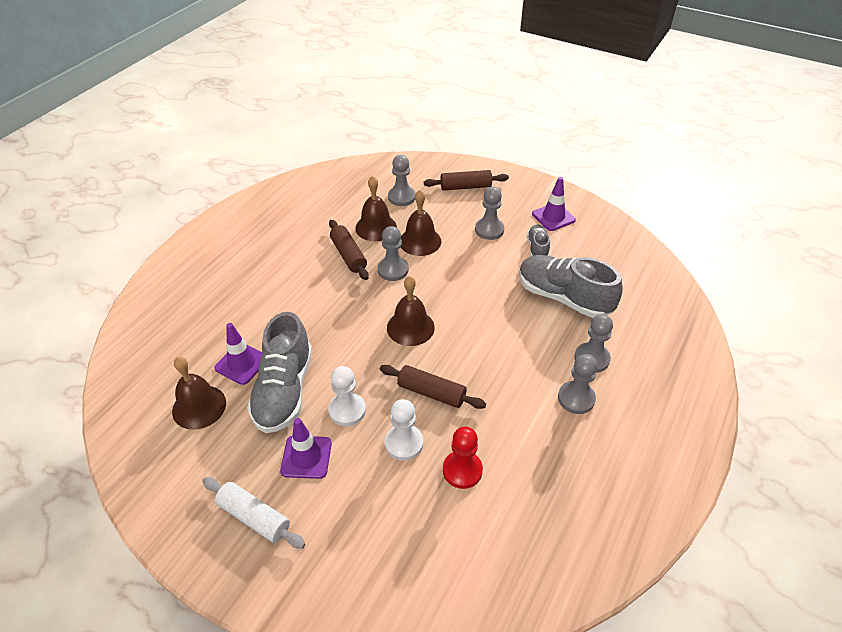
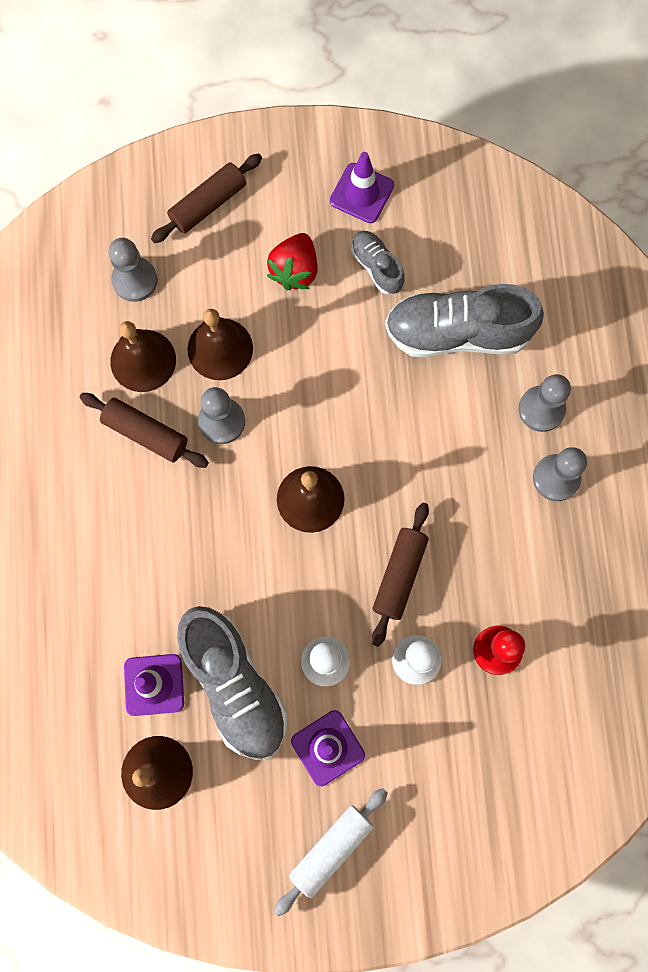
camera: 35 degrees left, 30 degrees up
(254, 517) = (331, 849): white rolling pin -> white rolling pin turned 45 degrees counterclockwise
(431, 393) = (399, 575): brown rolling pin -> brown rolling pin turned 60 degrees counterclockwise
(489, 230) = (295, 270): grey pawn -> red strawberry

